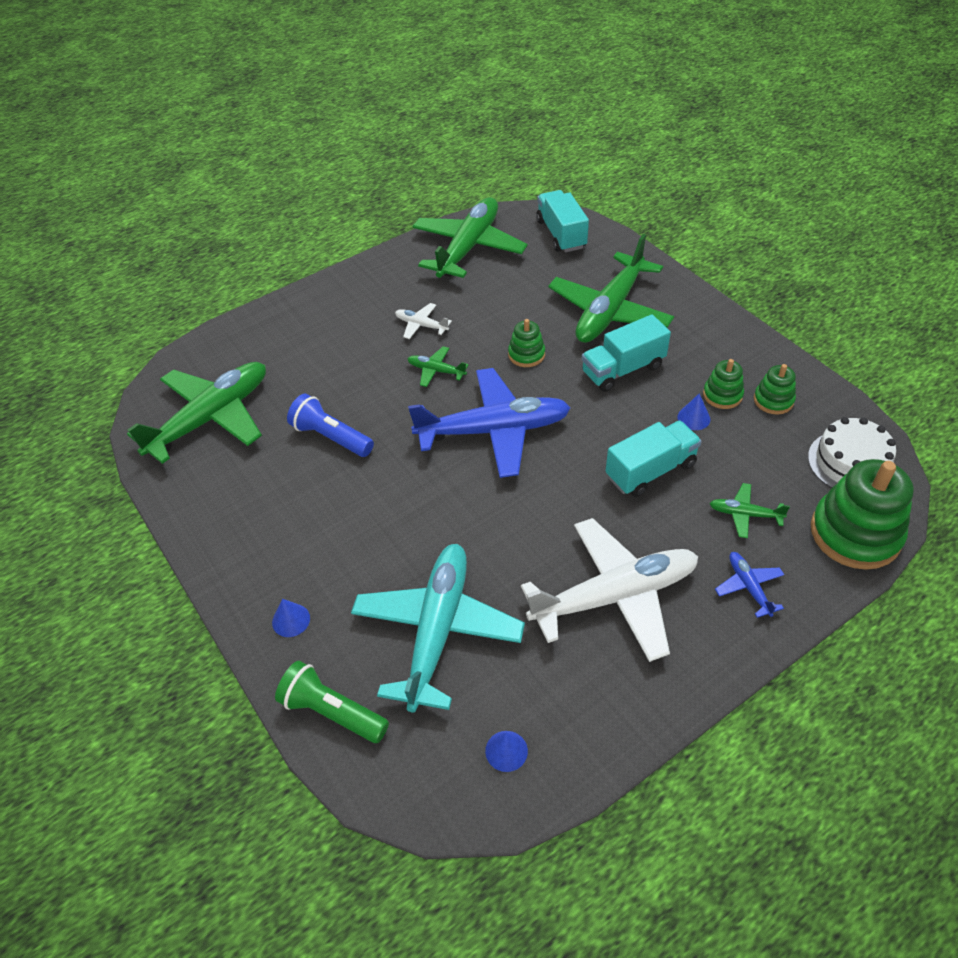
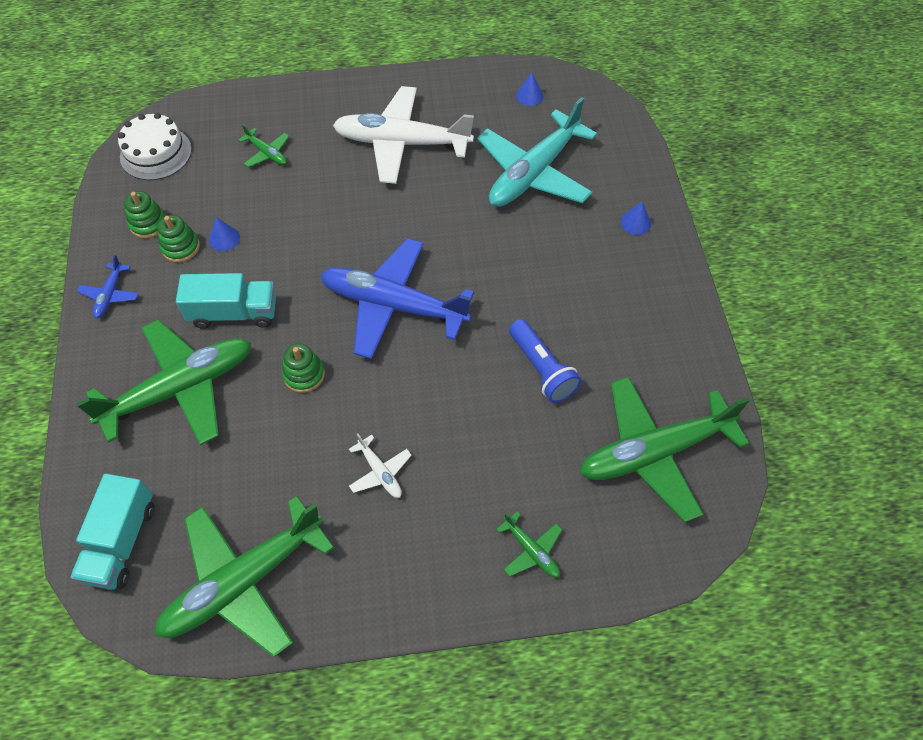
camera: 155 degrees left, 10 degrees up
(332, 711) = (627, 156): green flashlight -> none
(436, 371) = (402, 399): green plane -> green plane (531, 550)
(650, 470) = (300, 212): turquoise truck -> none
(748, 587) = (312, 112): blue plane -> blue plane (110, 295)
(855, 533) = (212, 111): green stacking toy -> none

